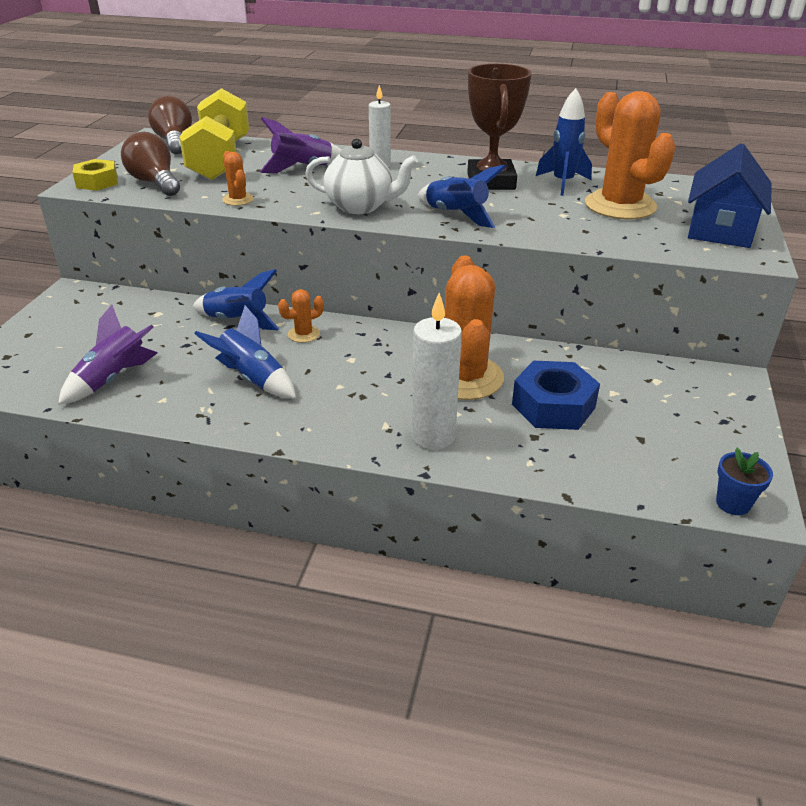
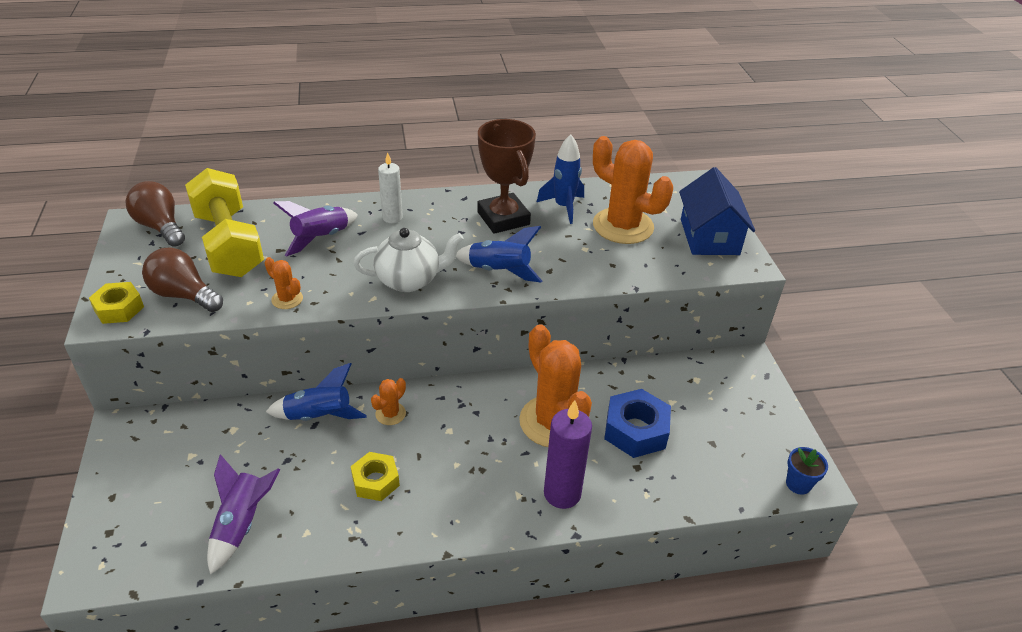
camera: 25 degrees left, 5 degrees up
(253, 379) = (375, 481): blue rocket -> yellow nut
(433, 436) = (562, 493): white candle -> purple candle

